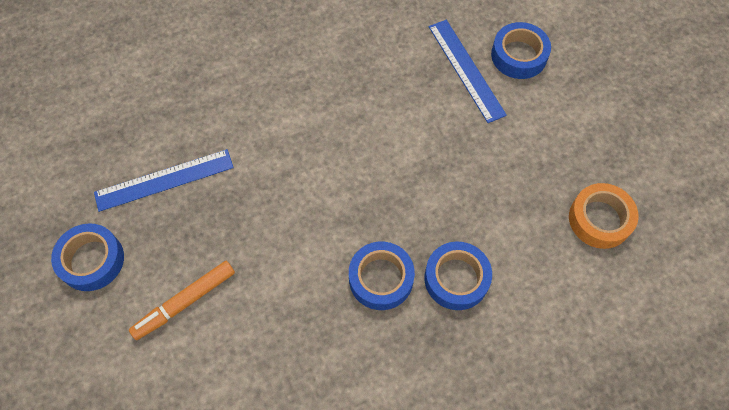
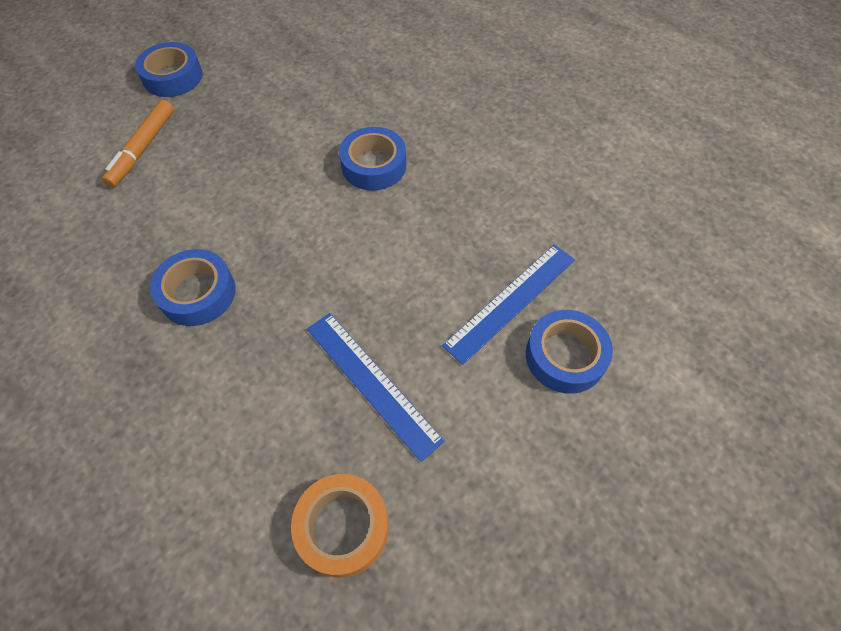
camera: 70 degrees right, 5 degrees down
(164, 180) = (266, 94): blue ruler -> blue ruler (372, 382)
(185, 302) = (143, 148): orange marker -> orange marker turned 105 degrees counterclockwise
(456, 279) = (213, 368): blue tape -> blue tape (374, 165)

